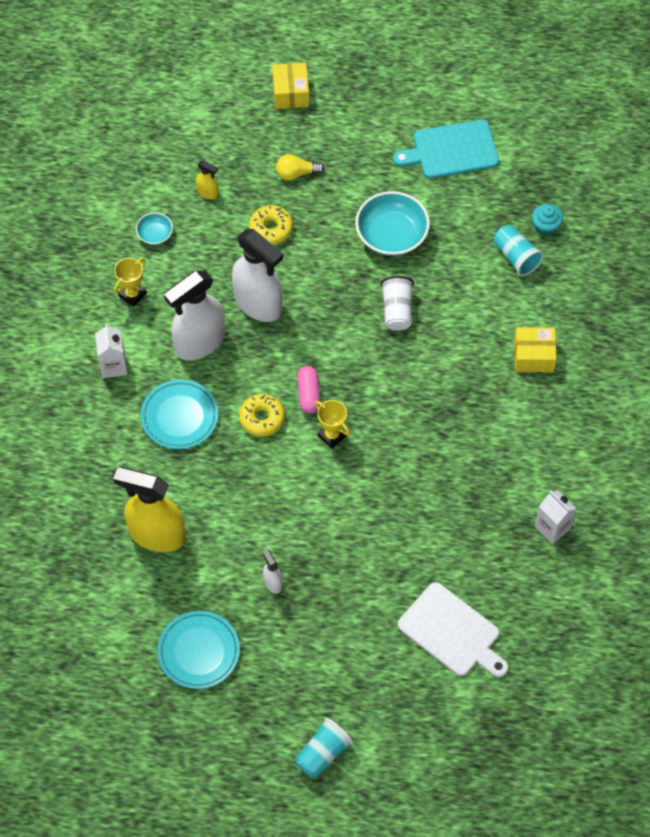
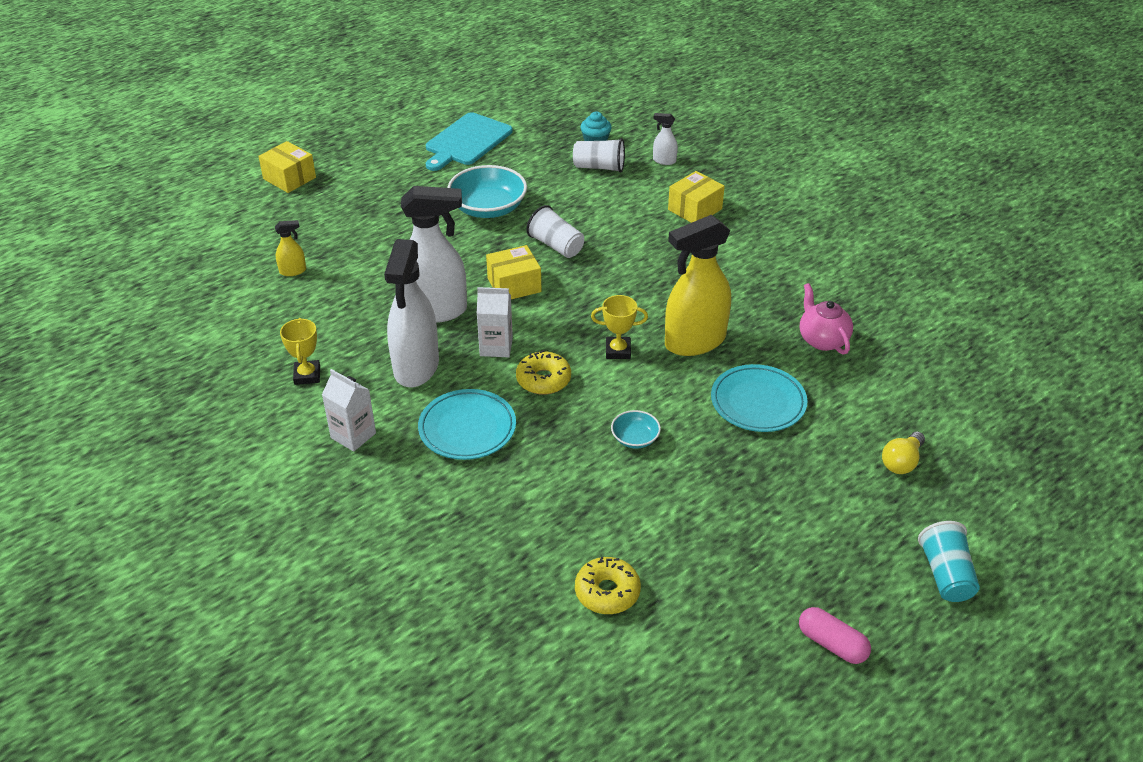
camera: 45 degrees left, 20 degrees down
(155, 234) = (276, 324): turquoise bowl -> turquoise bowl (635, 438)
(156, 534) = (565, 529): yellow spray bottle -> yellow spray bottle (694, 342)
(199, 651) = (731, 589): turquoise plate -> turquoise plate (758, 402)
(271, 229) = (381, 260): yellow donut -> yellow donut (607, 592)
(272, 582) = (717, 484): white spray bottle -> white spray bottle (664, 161)
(296, 173) = (358, 218): yellow light bulb -> yellow light bulb (901, 462)
(308, 394) = (560, 338): pink capsule -> pink capsule (832, 644)
(330, 323) = (514, 285): none -> yellow box
(452, 632) = (901, 406): white cutting board -> none
(471, 541) = (822, 340): none -> pink teapot
(516, 257) = (599, 167): turquoise cup -> white cup
(552, 527) = (861, 291): white carton -> white carton (496, 347)

